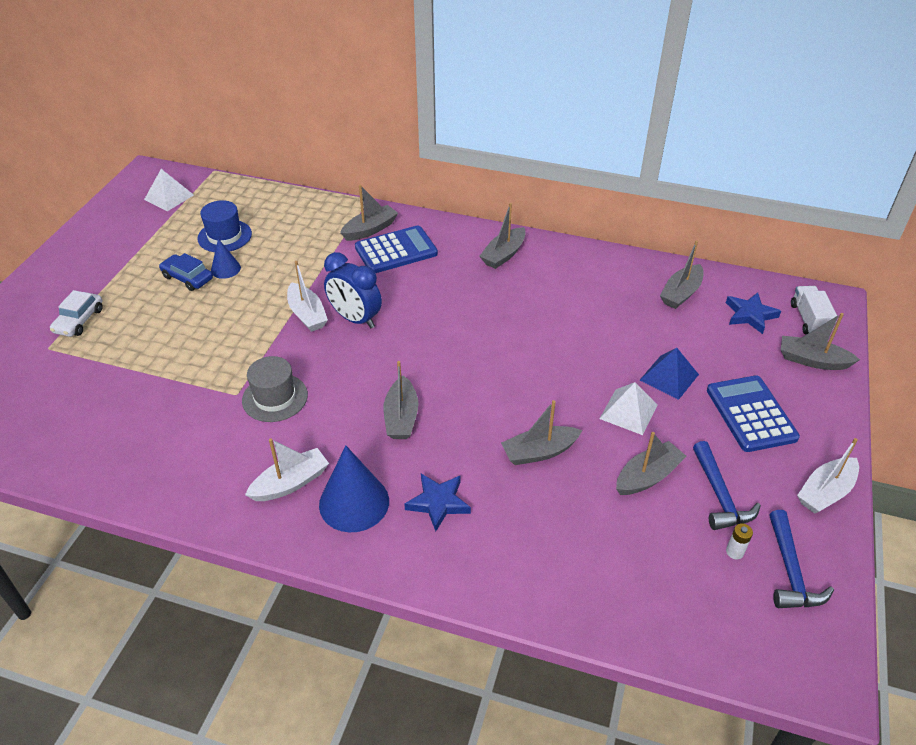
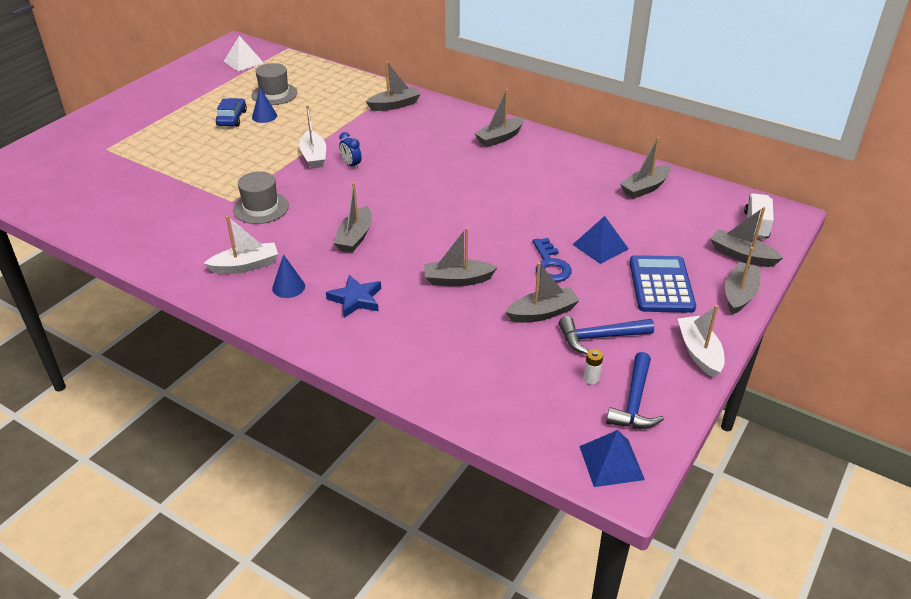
camera: 15 degrees right, 5 degrees down
(79, 320) = (137, 135): white car -> none
(187, 278) = (232, 118): blue car -> blue car turned 45 degrees clockwise
(224, 236) = (274, 94): blue hat -> grey hat
(354, 502) = (288, 287): blue cone -> blue cone, size x0.55
(355, 319) = (351, 165): blue clock -> blue clock, size x0.53
(396, 251) = (409, 123): blue calculator -> none
(628, 411) = (550, 265): white pyramid -> blue key
(719, 495) = (600, 337): blue hammer -> blue hammer turned 75 degrees clockwise
(750, 315) = (701, 213): blue star -> none
(802, 657) = (611, 462): none -> blue pyramid
(825, 492) = (699, 352): white boat -> white boat turned 105 degrees clockwise
(831, 410) = (739, 294): none -> grey boat

